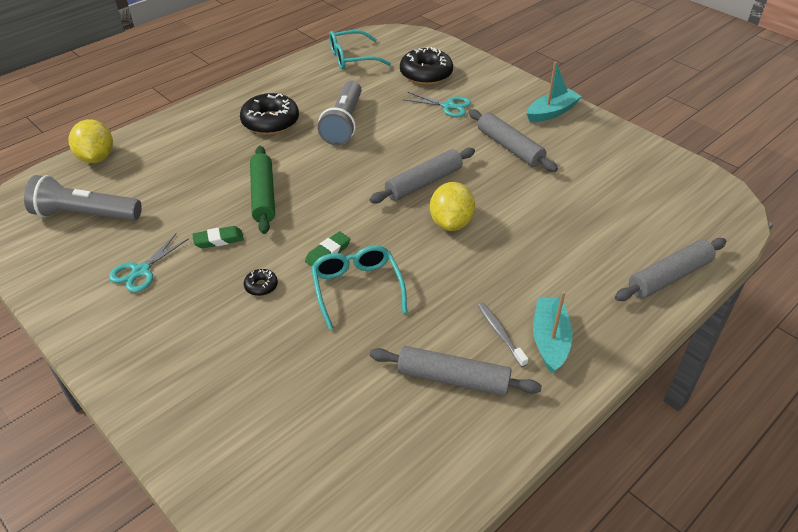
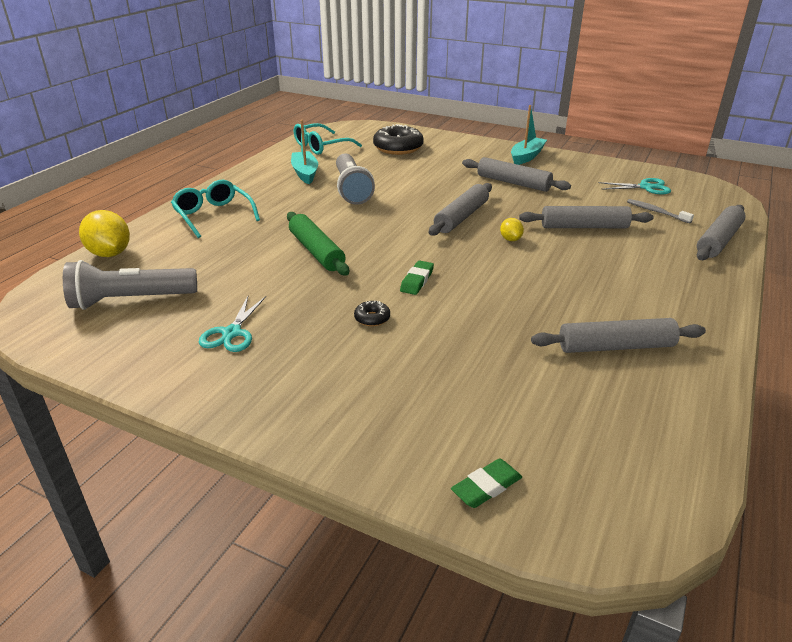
camera: 20 degrees left, 10 degrees down
(218, 240) = (298, 292): green eraser -> green eraser (486, 487)
(270, 122) = (279, 199): black donut -> none
(357, 288) = (468, 301): turquoise glasses -> turquoise glasses (213, 215)
(448, 106) = (436, 165): turquoise scissors -> turquoise scissors (646, 187)
(451, 223) = (510, 239): yellow lemon -> yellow lemon, size x0.52
(500, 334) = (624, 305): grey toothbrush -> grey toothbrush (656, 212)
(538, 224) = (584, 227): none -> grey rolling pin
(550, 340) = (669, 301): turquoise boat -> turquoise boat (305, 173)

